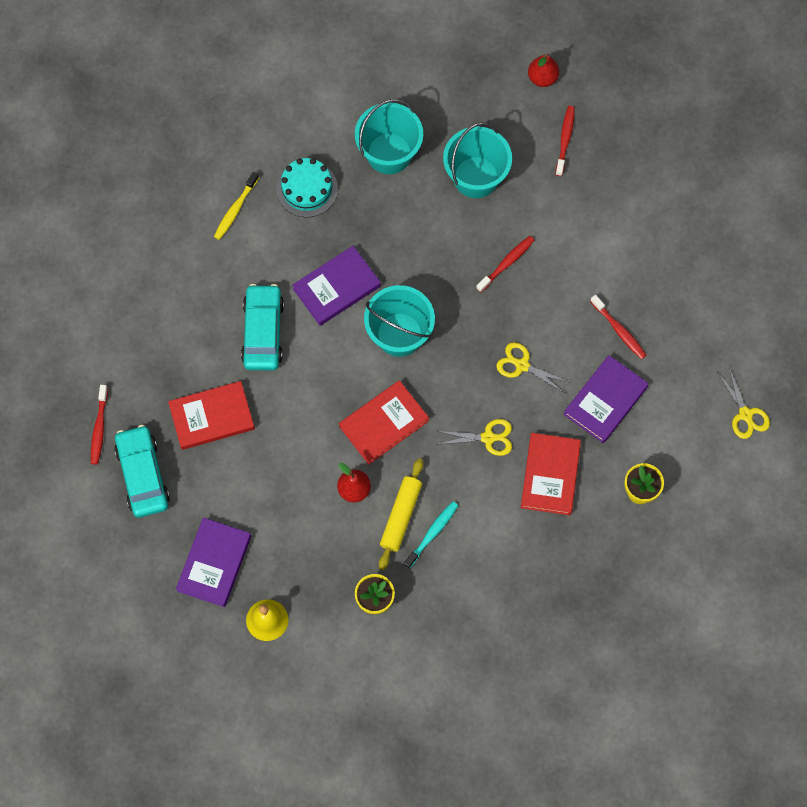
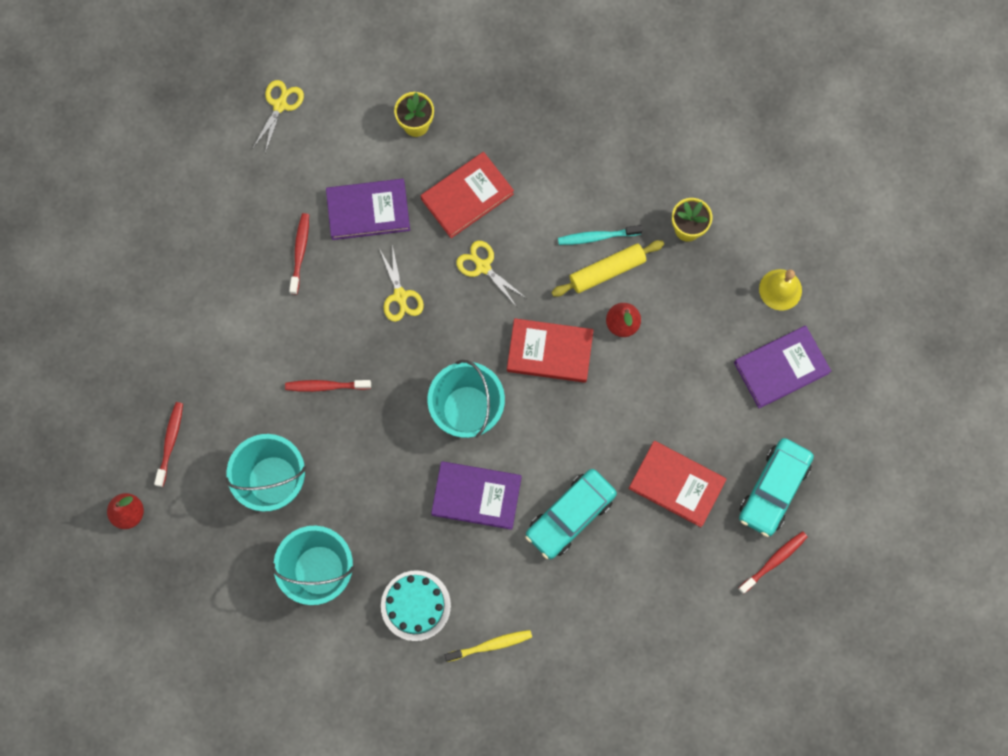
camera: 135 degrees left, 5 degrees up
(565, 140) = (170, 442): red toothbrush -> red toothbrush turned 135 degrees clockwise

